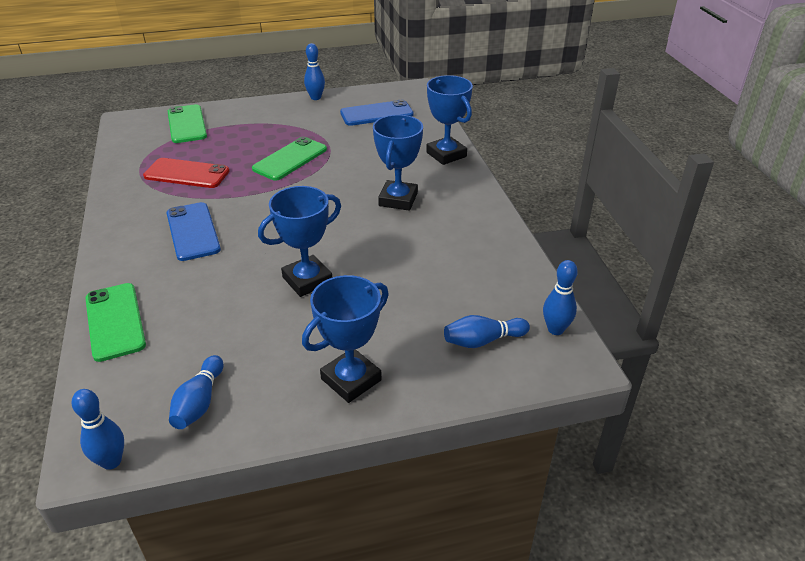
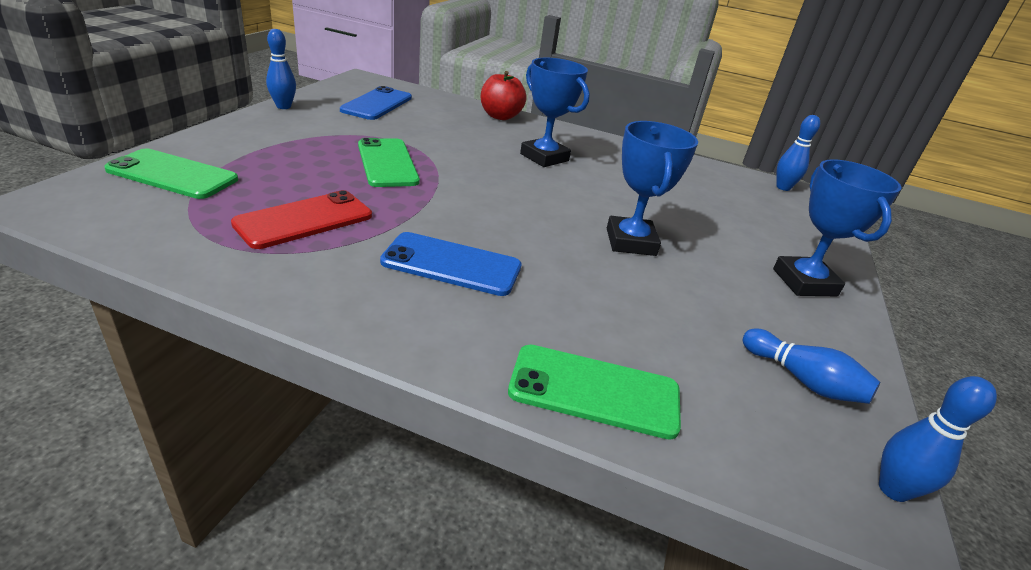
camera: 60 degrees left, 5 degrees down
(446, 154) = (500, 116): blue trophy -> red apple
(482, 341) = (781, 213): blue bowling pin -> none

